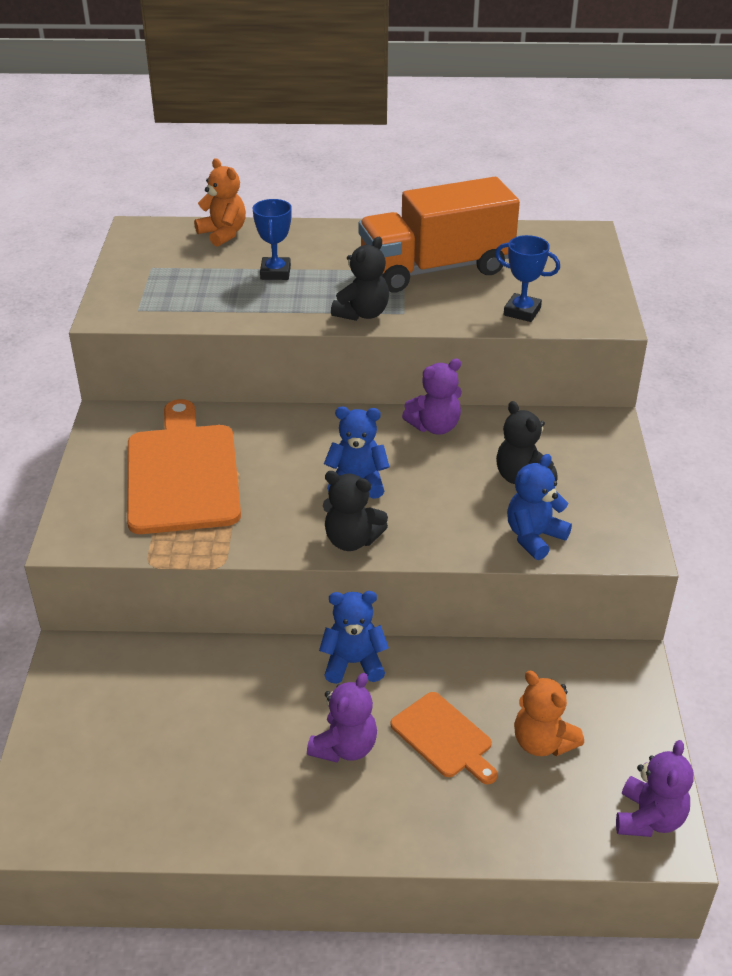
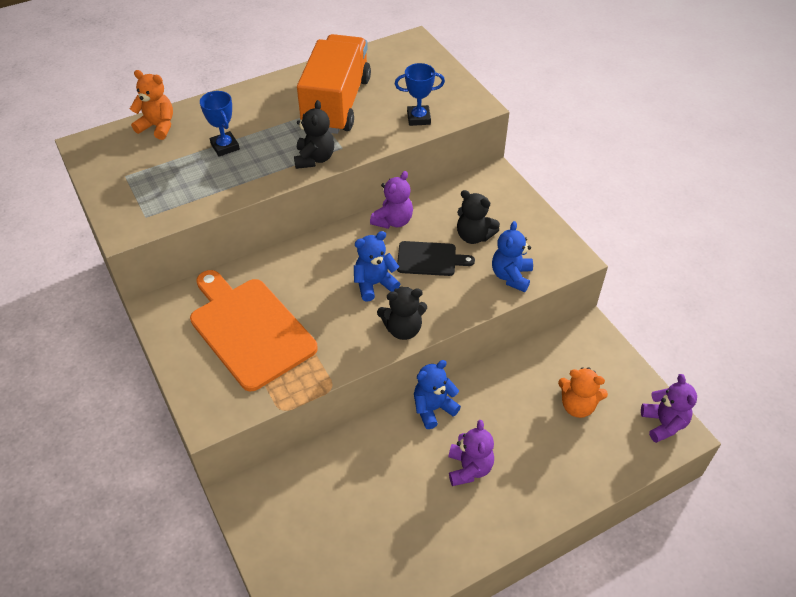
camera: 30 degrees left, 10 degrees up
(436, 269) = (336, 104): orange truck -> orange truck turned 150 degrees clockwise
(444, 737) = (521, 431): orange cutting board -> none
(446, 481) = (430, 259): none -> black cutting board

